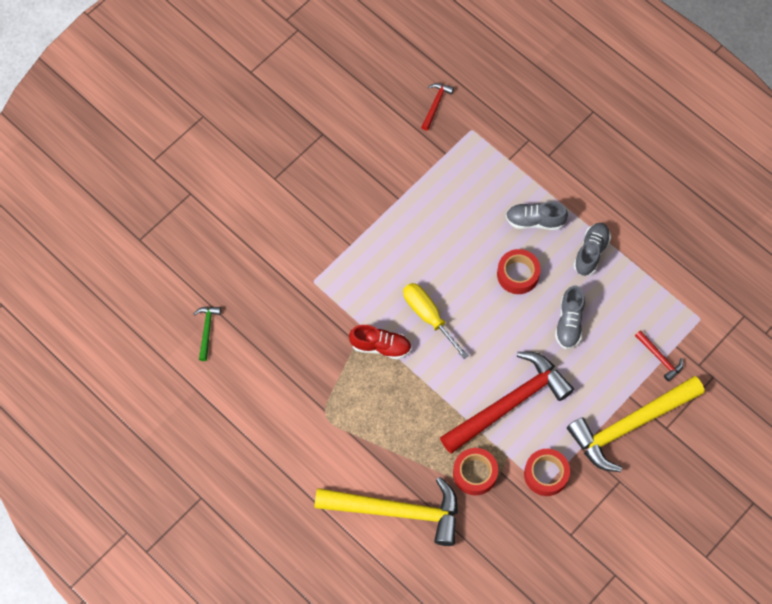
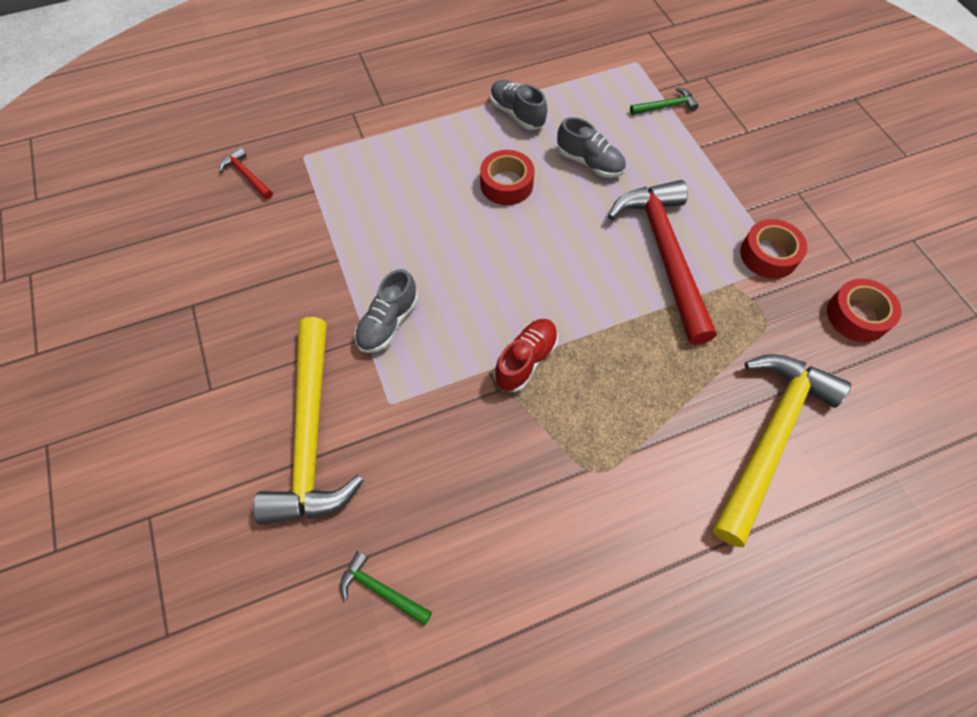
camera: 65 degrees left, 5 degrees down
(428, 316) = (511, 291): yellow screwdriver -> none
(475, 473) = (744, 326): red tape -> red tape (857, 316)
(534, 221) = (451, 145): grey shoe -> grey shoe (388, 323)
(629, 425) = (734, 159): yellow hammer -> yellow hammer (310, 436)
(660, 358) = (666, 106): red hammer -> green hammer

